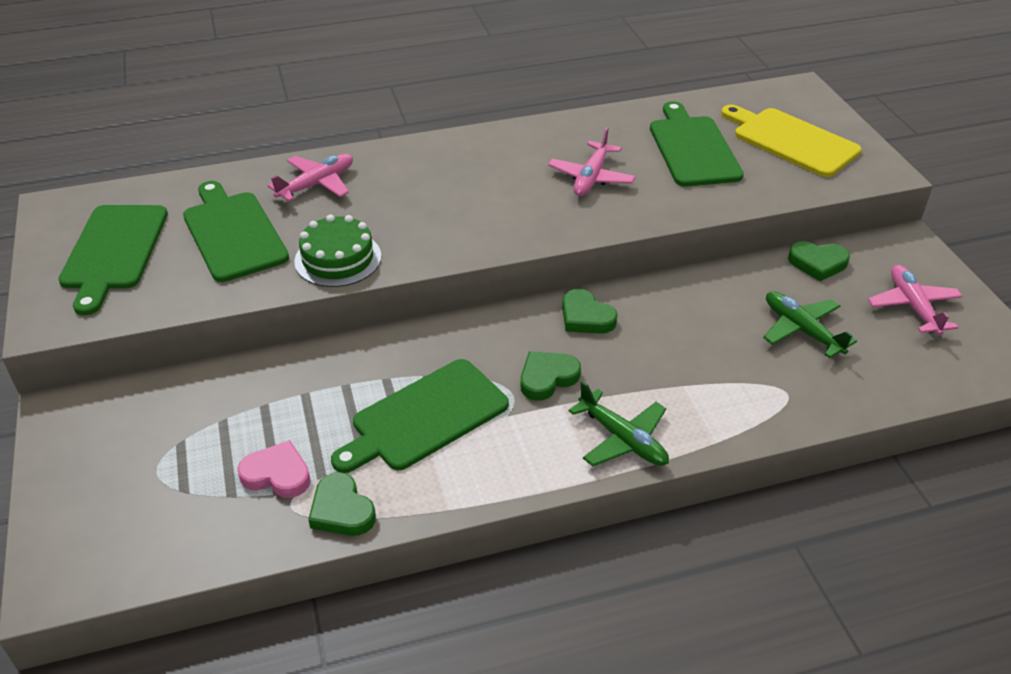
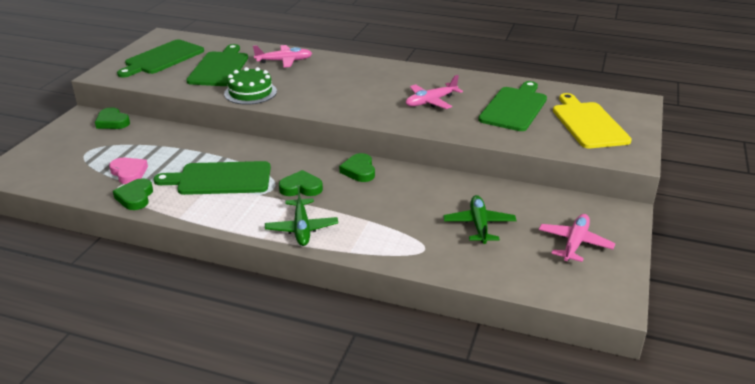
camera: 35 degrees right, 10 degrees down
(817, 263) = (539, 199): green heart -> green heart (112, 122)

